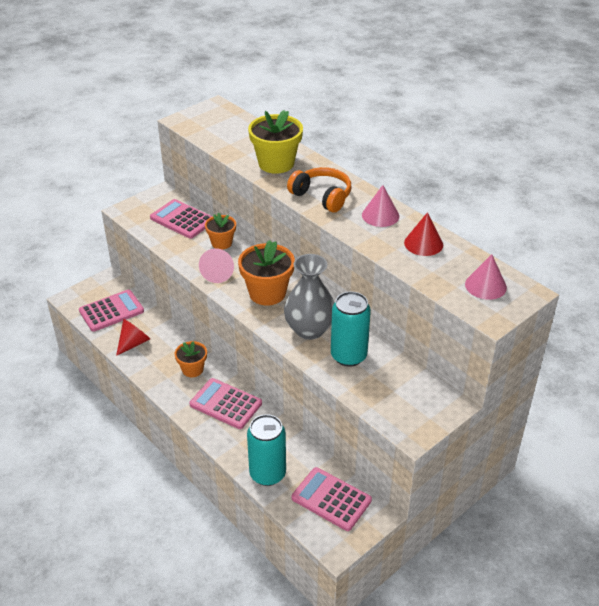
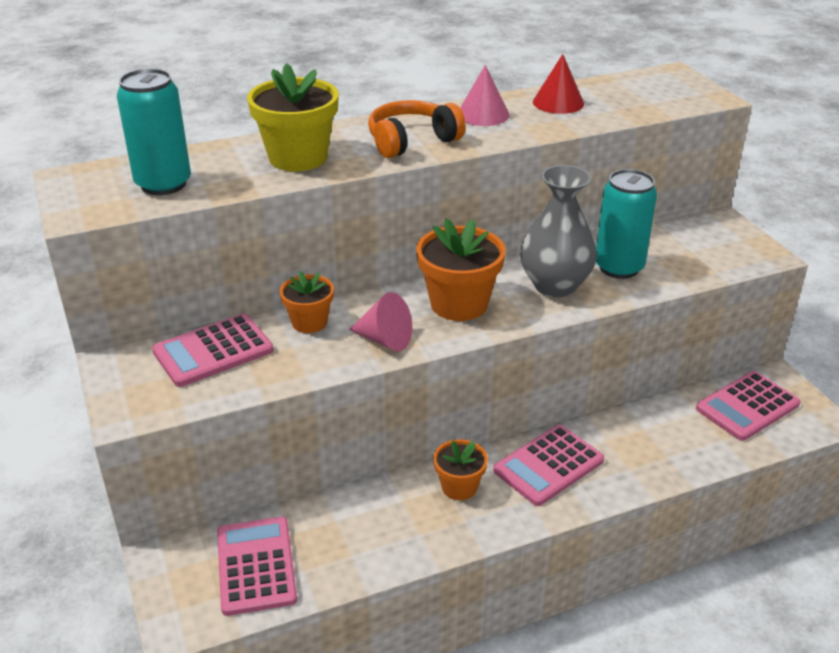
camera: 70 degrees left, 5 degrees down
(134, 343) = (359, 548): red cone -> none
(267, 474) = (694, 452): turquoise can -> turquoise can (163, 184)
(485, 286) = (655, 88): pink cone -> none

